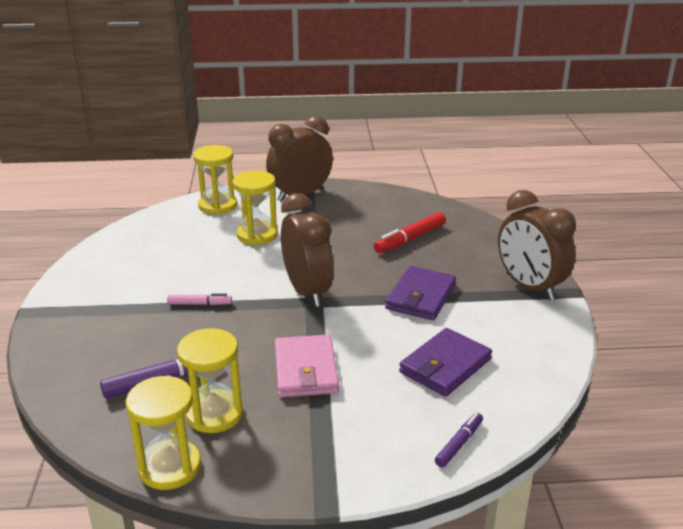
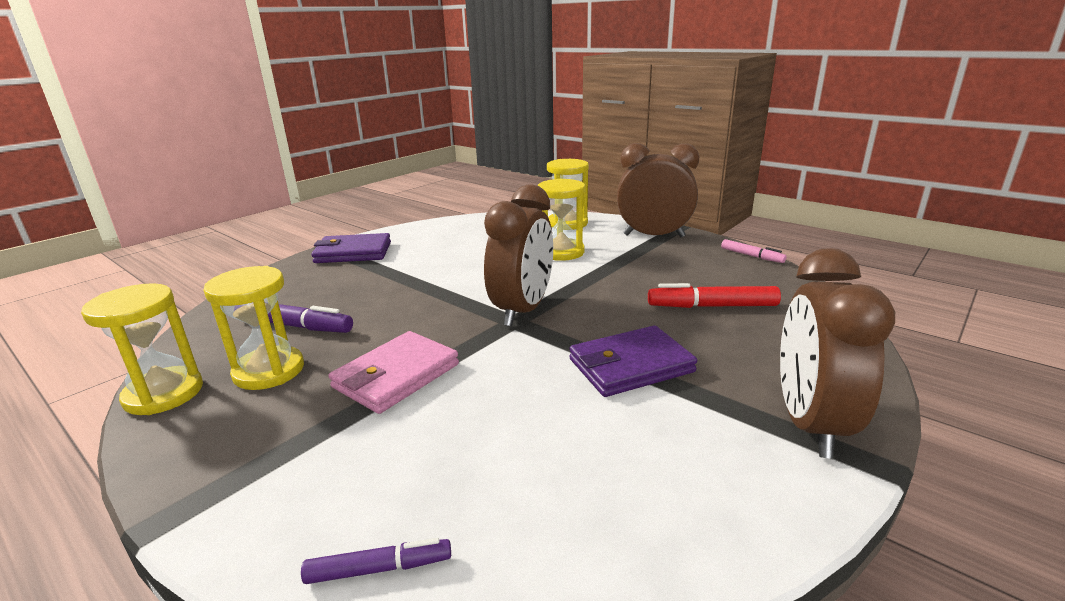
camera: 45 degrees right, 5 degrees down
(199, 304) = (424, 284): pink marker -> pink marker (752, 256)
(445, 366) = (532, 456): purple wallet -> purple wallet (353, 252)

